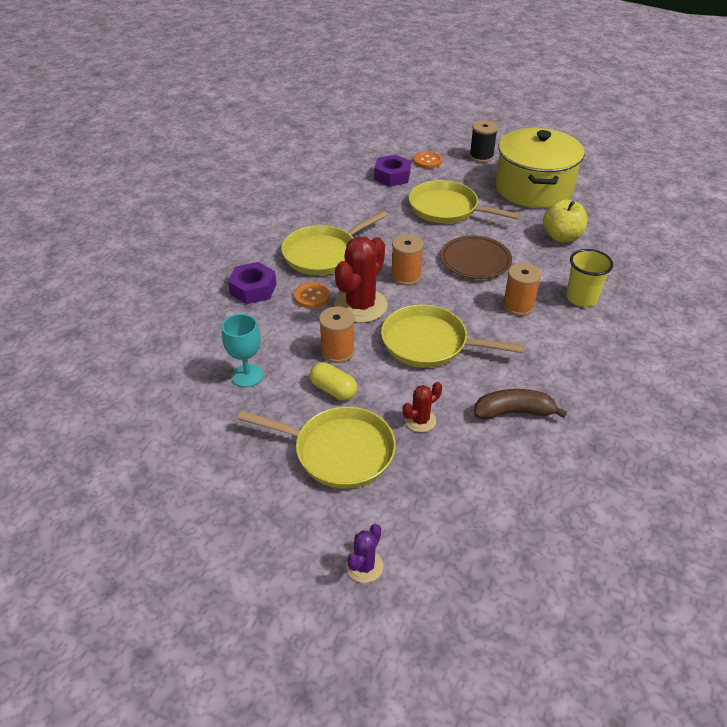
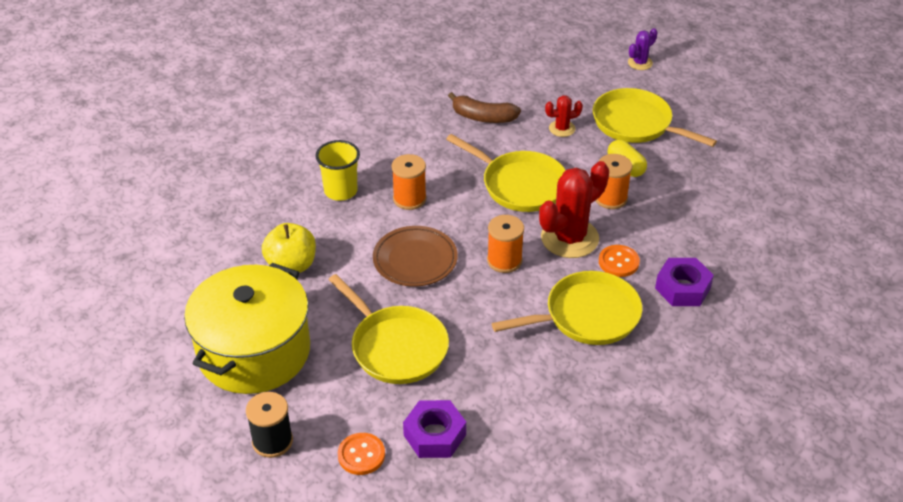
camera: 160 degrees left, 0 degrees up
(247, 376) = (702, 197): turquoise goblet -> none

